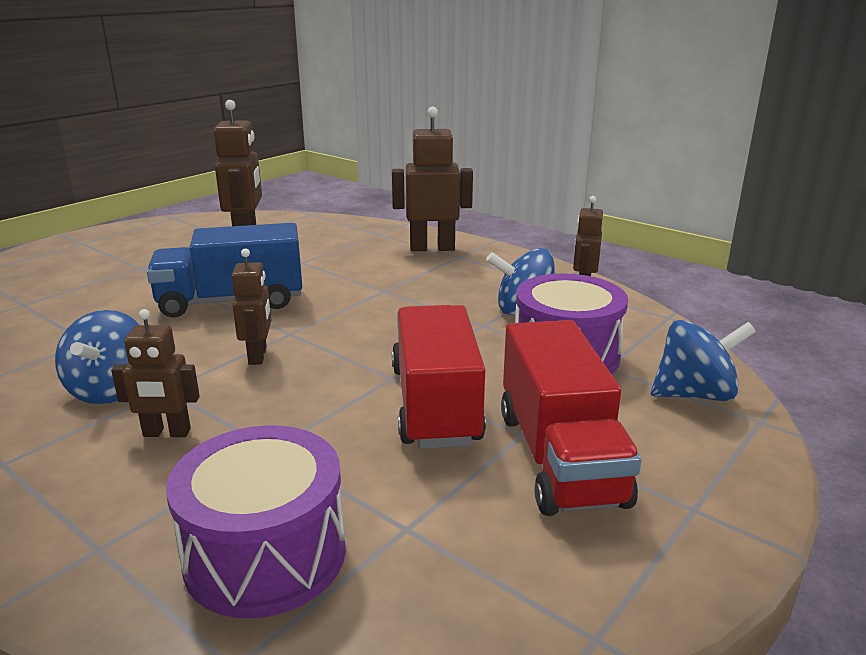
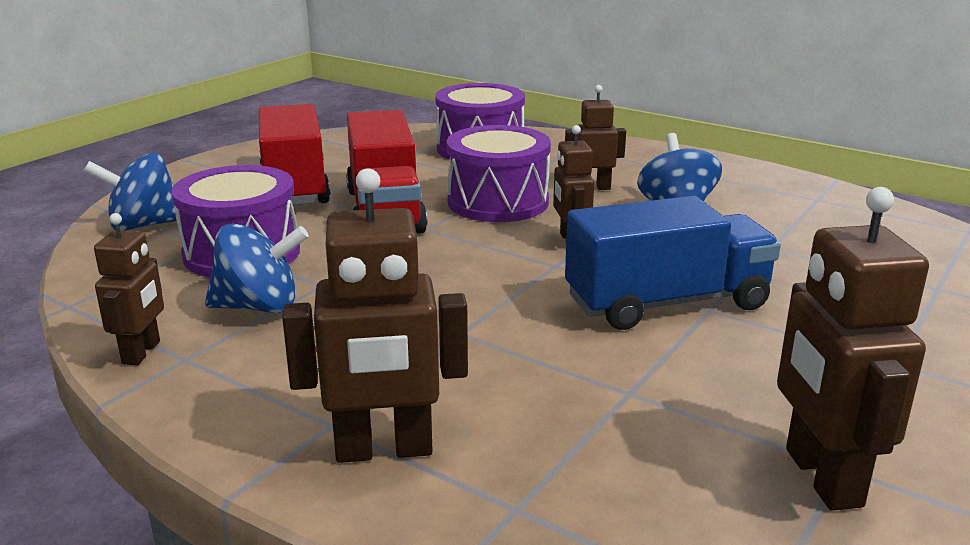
camera: 175 degrees right, 0 degrees up
(300, 412) = (498, 202): none -> purple drum

